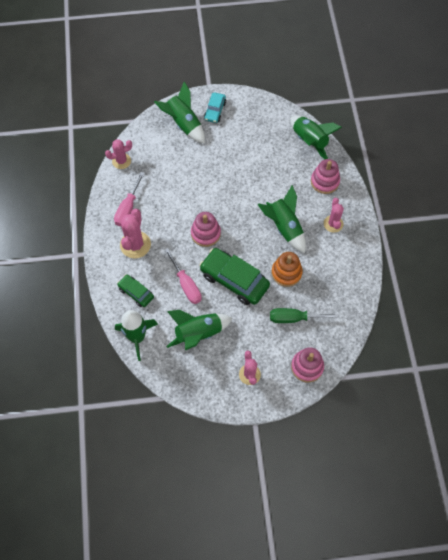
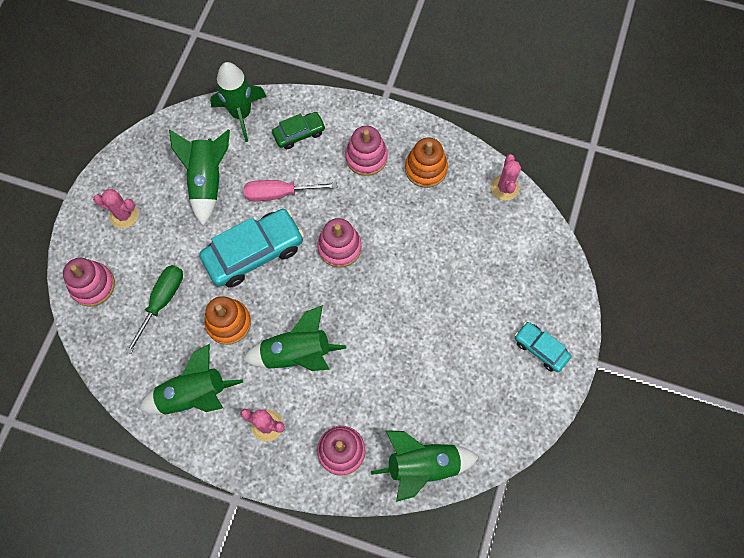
camera: 115 degrees right, 5 degrees up
(128, 208) = (425, 169): pink screwdriver -> orange stacking toy
(135, 245) = (366, 157): pink cactus -> pink stacking toy
(183, 124) = (534, 293): green rocket -> green rocket (194, 394)
(234, 280) = (254, 252): green car -> turquoise car

